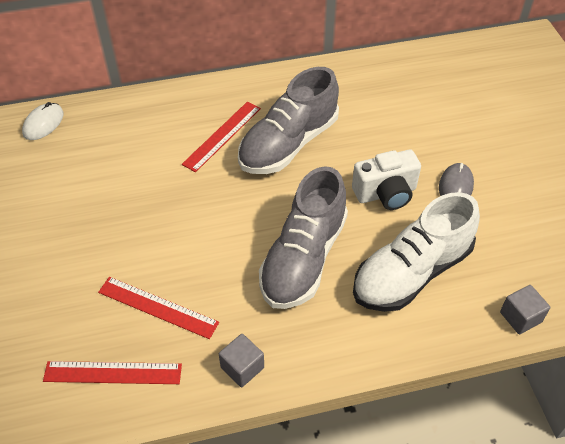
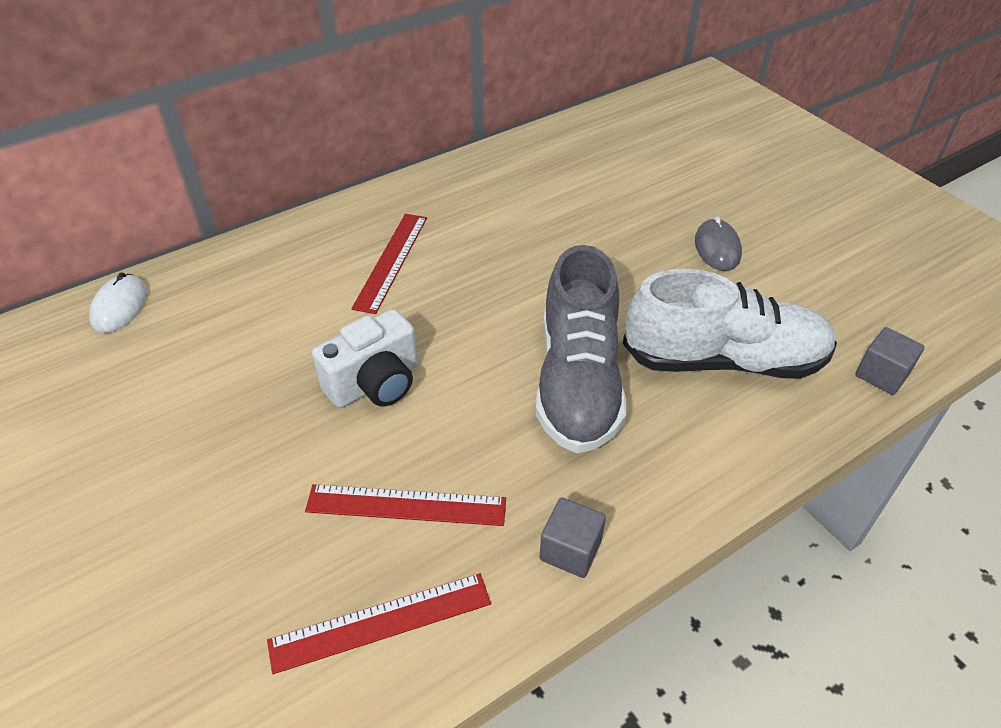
camera: 20 degrees left, 5 degrees down
(288, 144) = (485, 250): grey shoe -> none
(386, 193) = (639, 277): white camera -> white camera (375, 384)
(411, 272) = (723, 360): white shoe -> white shoe turned 120 degrees counterclockwise

